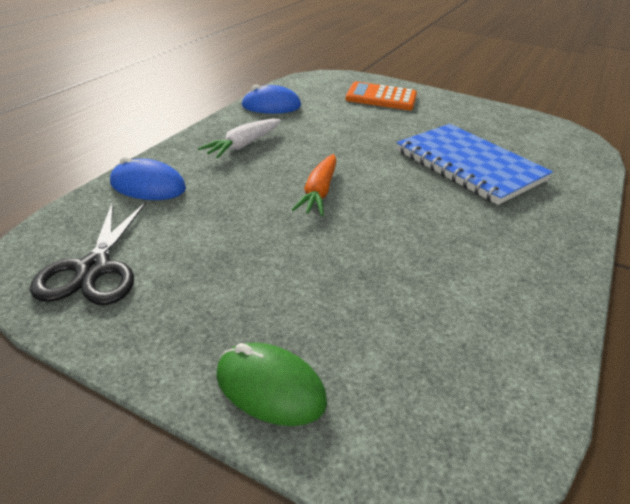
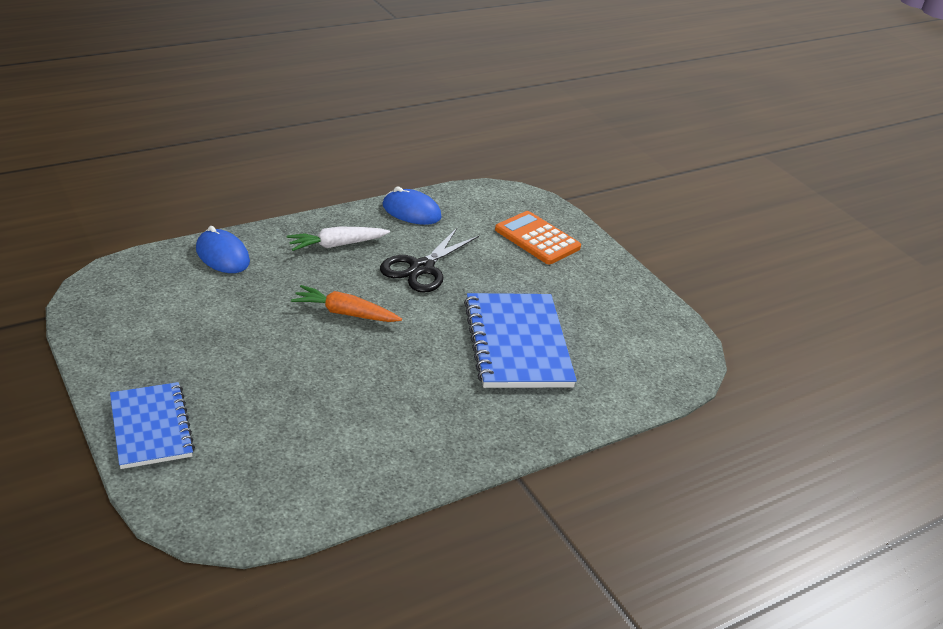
camera: 30 degrees right, 0 degrees up
(94, 269) = (127, 306): black scissors -> black scissors (422, 268)
(270, 388) = (151, 427): green mouse -> blue notebook
(319, 192) = (345, 313): orange carrot -> orange carrot turned 60 degrees clockwise

